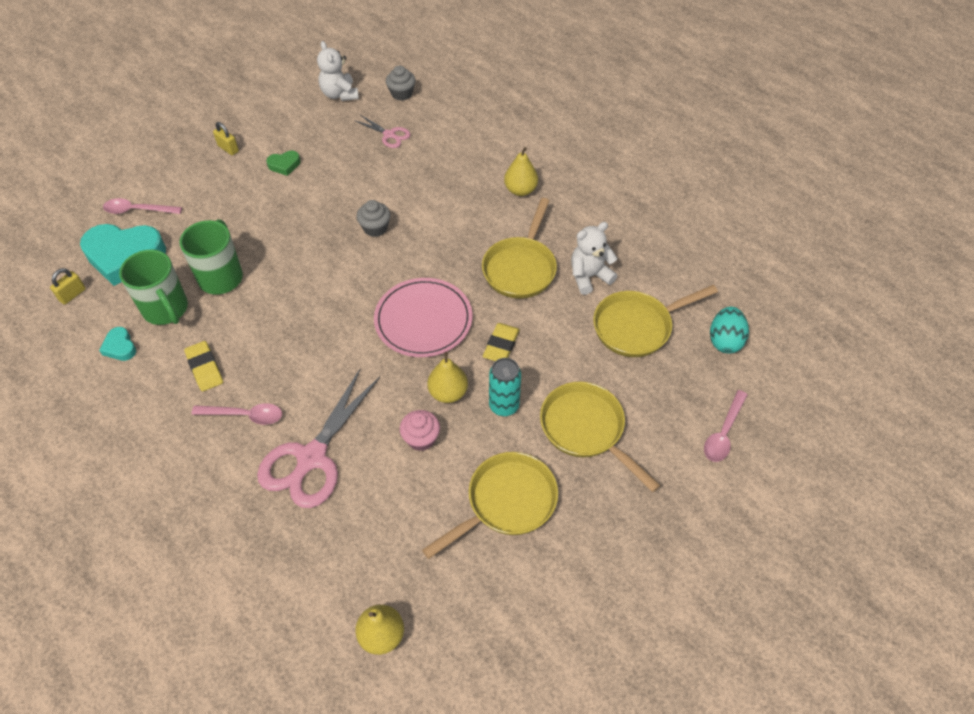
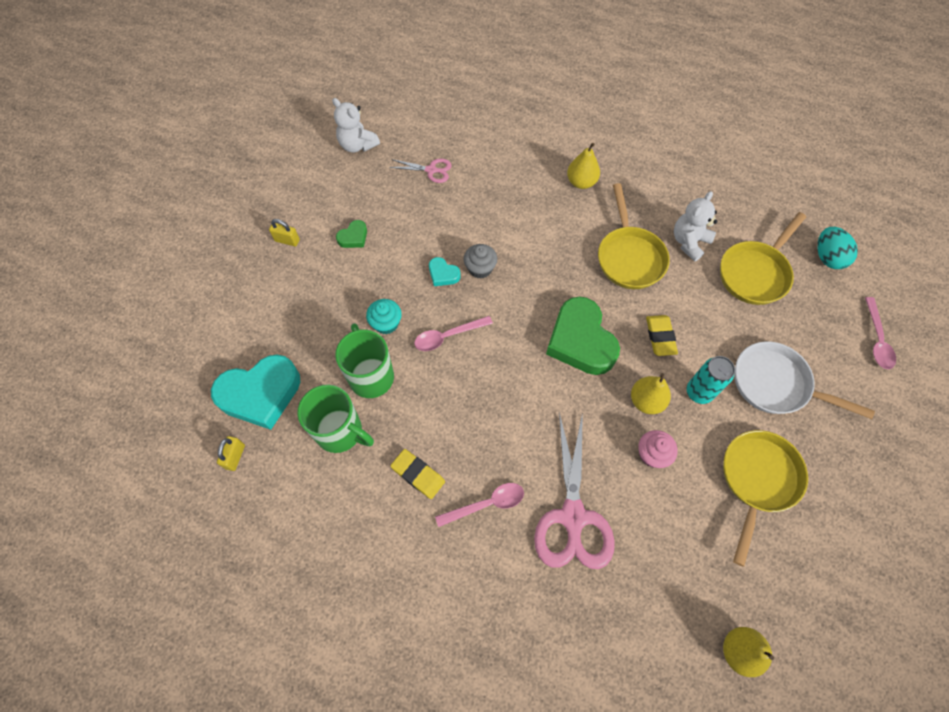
camera: 25 degrees left, 10 degrees up
(120, 347) = (321, 490): turquoise heart -> turquoise heart (443, 274)
(137, 210) = (240, 340): pink spoon -> pink spoon (447, 336)
(263, 241) = (386, 323): none -> turquoise cupcake
(401, 94) = (415, 124): grey cupcake -> none
(423, 320) = (580, 341): pink plate -> green heart
(586, 429) = (775, 384): yellow pan -> white pan

